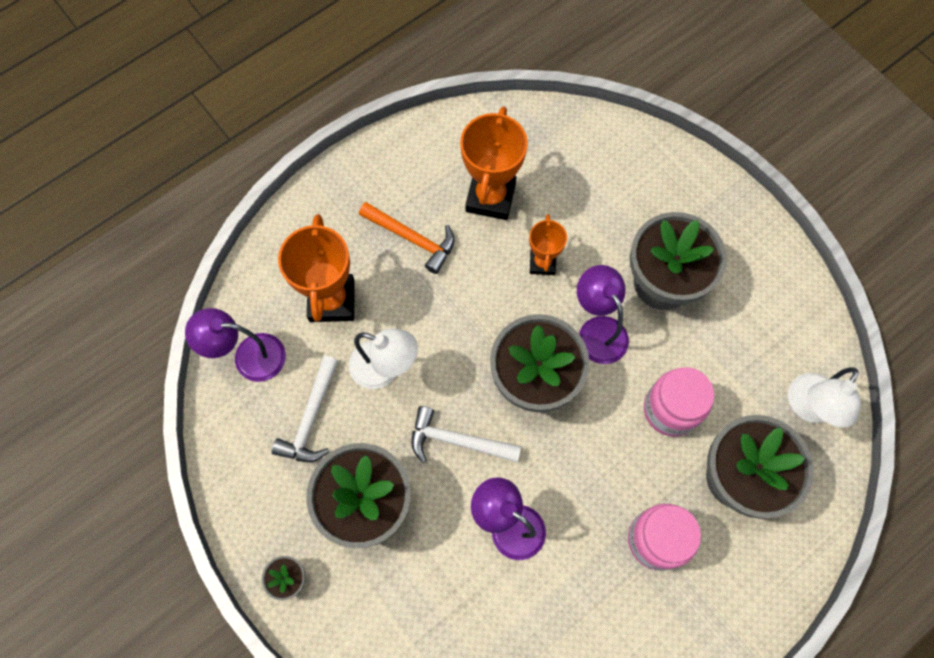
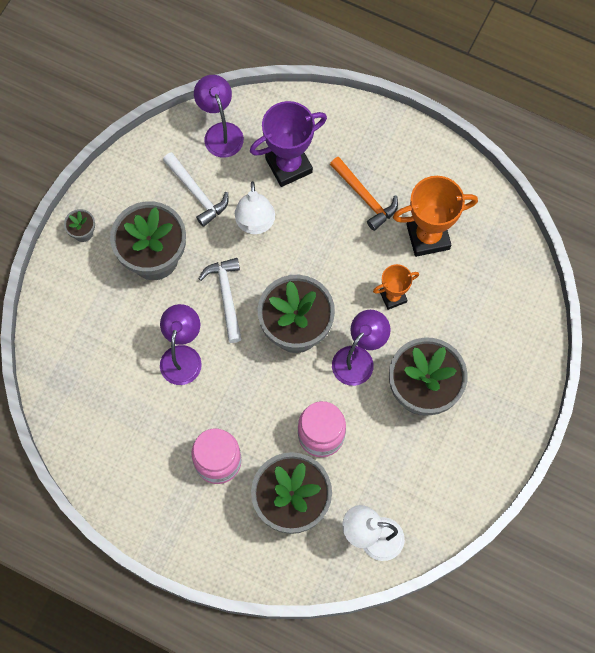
camera: 65 degrees right, 0 degrees up
(311, 418) = (196, 193): white hammer -> white hammer turned 120 degrees counterclockwise
(332, 300) = (288, 165): orange trophy -> purple trophy
(412, 239) = (365, 197): orange hammer -> orange hammer turned 45 degrees counterclockwise

